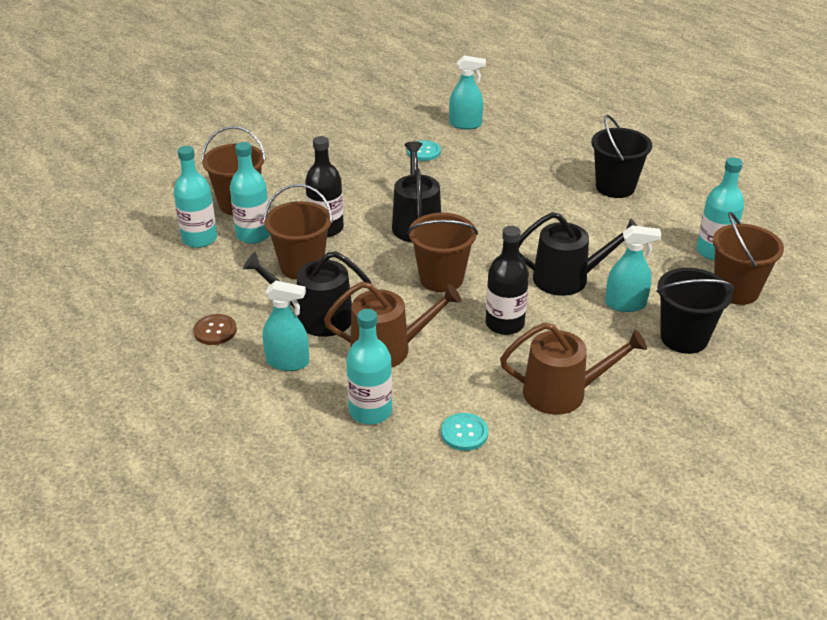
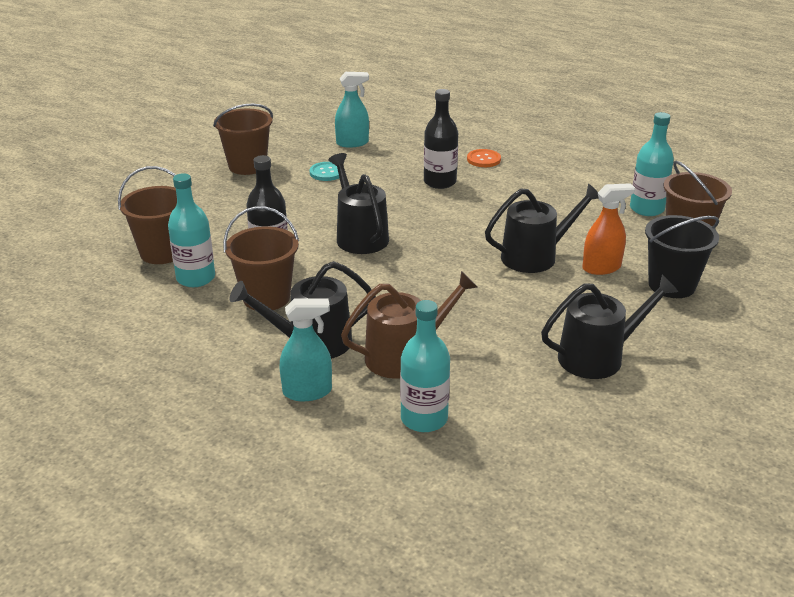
camera: 20 degrees left, 5 degrees down
(199, 239) = (137, 293): turquoise bottle -> none
(215, 331) = (208, 379): brown button -> none
(441, 279) = (416, 280): brown bucket -> brown bucket (247, 166)
(464, 433) = (530, 416): turquoise button -> none
(504, 324) = (503, 308): black bottle -> black bottle (440, 182)
(562, 392) = (598, 357): brown watering can -> black watering can
(582, 165) = (483, 159): none -> orange button
(615, 187) = (525, 172): black bucket -> none
(625, 304) = (601, 267): turquoise spray bottle -> orange spray bottle

